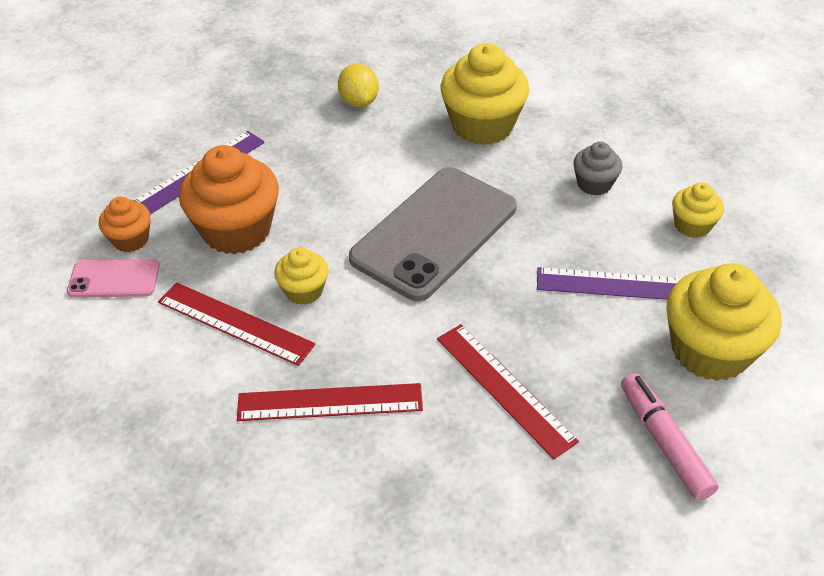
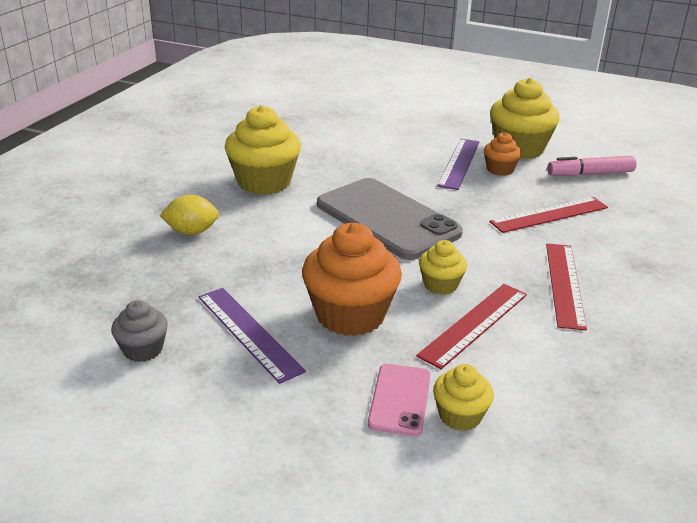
camera: 80 degrees left, 15 degrees down
(130, 239) = (341, 386): orange cupcake -> orange cupcake (500, 170)
(594, 184) = (355, 154): grey cupcake -> grey cupcake (143, 349)
(692, 225) = (409, 133): yellow cupcake -> yellow cupcake (460, 416)

